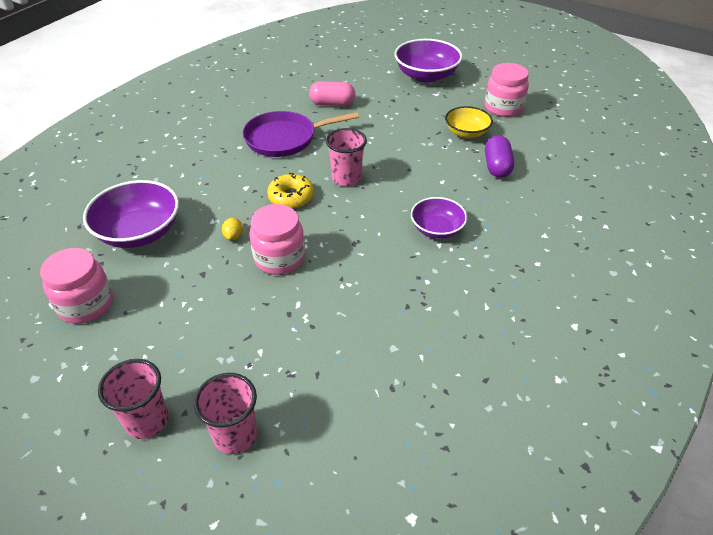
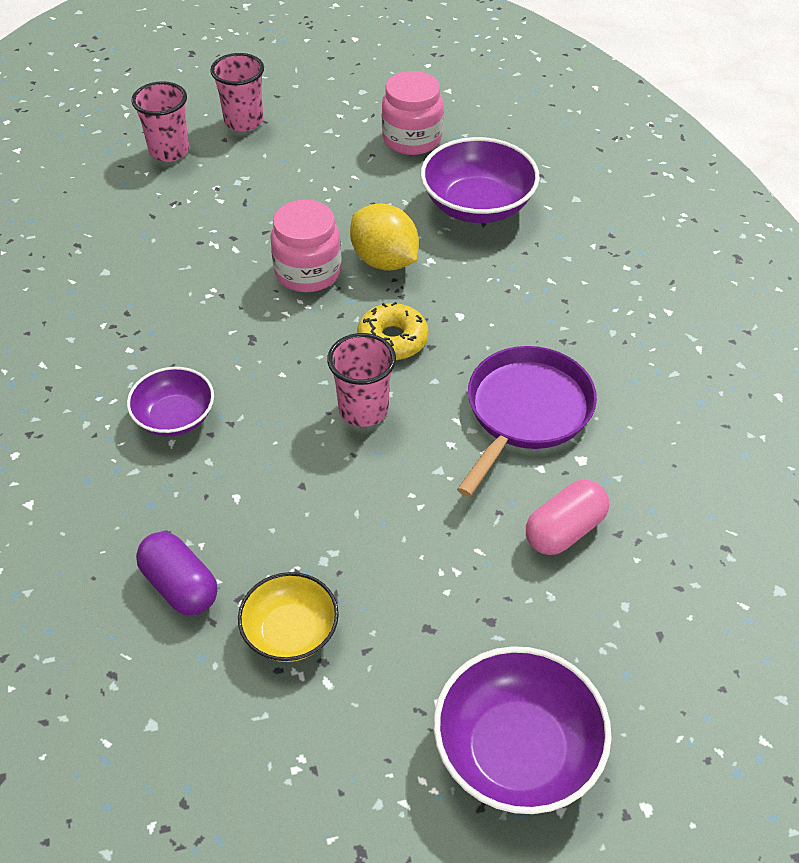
camera: 135 degrees right, 5 degrees up
(233, 236) = (384, 261): yellow lemon -> yellow lemon, size x2.25
(503, 108) = (284, 763): pink jar -> none

